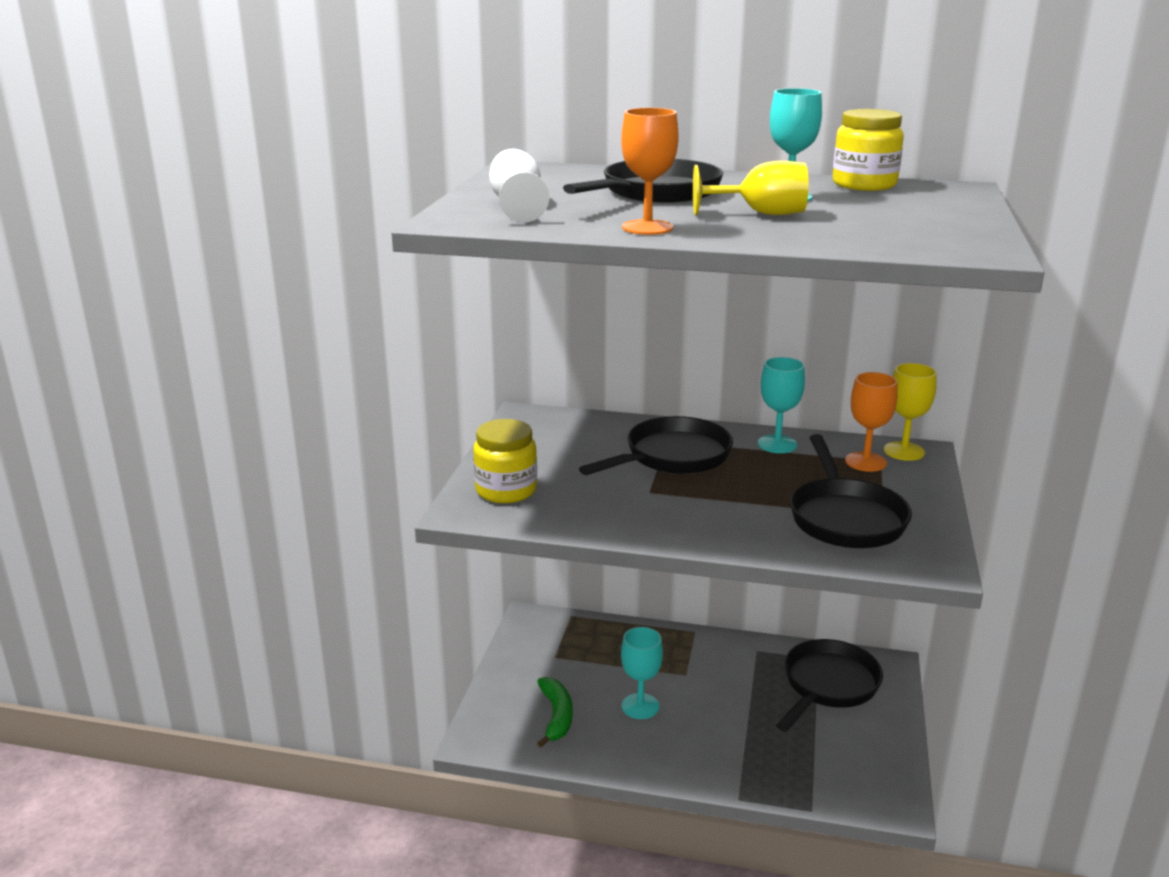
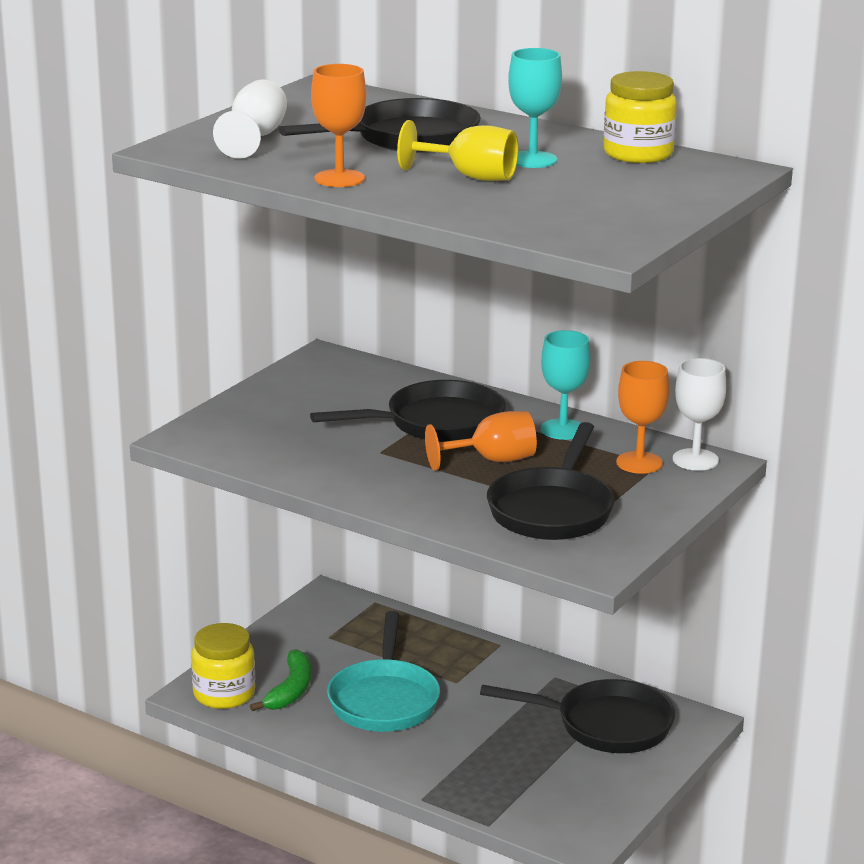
camera: 20 degrees right, 0 degrees up
(506, 490) = (240, 426): yellow jar -> yellow jar (224, 694)
(640, 706) = (384, 700): turquoise goblet -> turquoise pan
(750, 482) = (492, 460): none -> orange goblet
(828, 685) = (606, 725): black pan -> black pan turned 45 degrees clockwise
(904, 451) = (695, 460): yellow goblet -> white goblet

